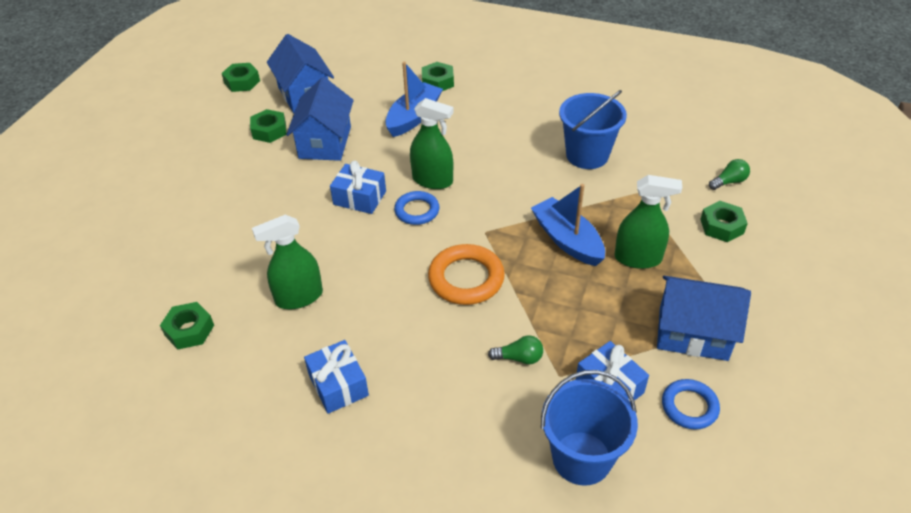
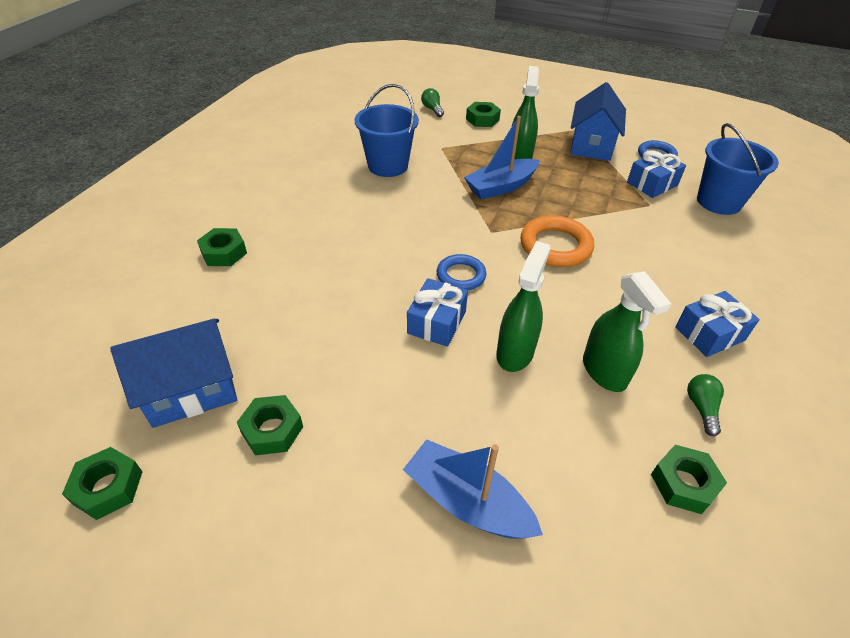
camera: 90 degrees left, 0 degrees up
(325, 142) = (319, 359): blue house -> none
(413, 117) = (291, 275): blue boat -> blue boat (467, 501)
(432, 180) = (411, 263): green spray bottle -> green spray bottle (515, 353)
(519, 358) = (639, 222): green light bulb -> green light bulb (701, 408)

